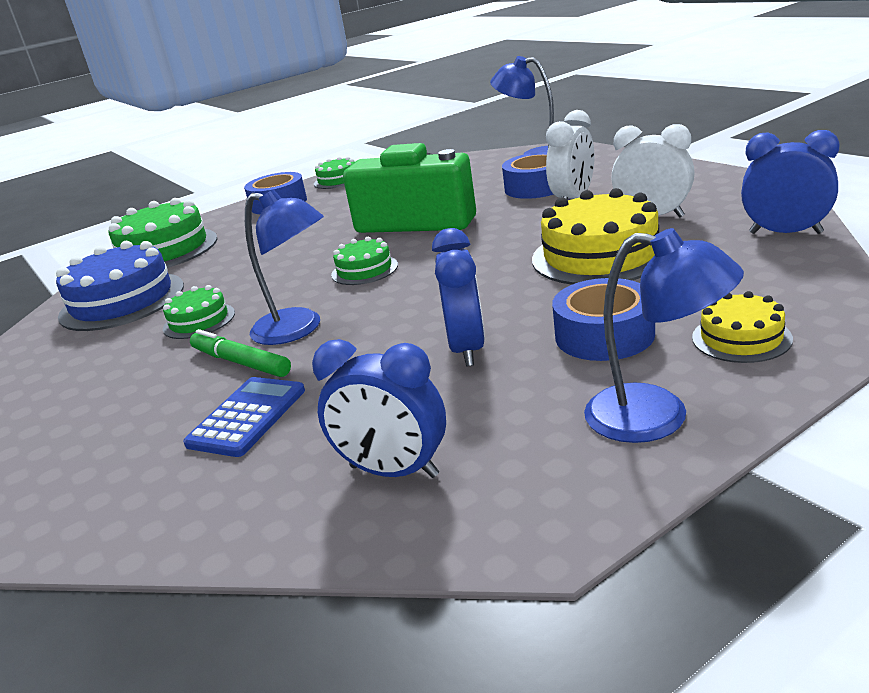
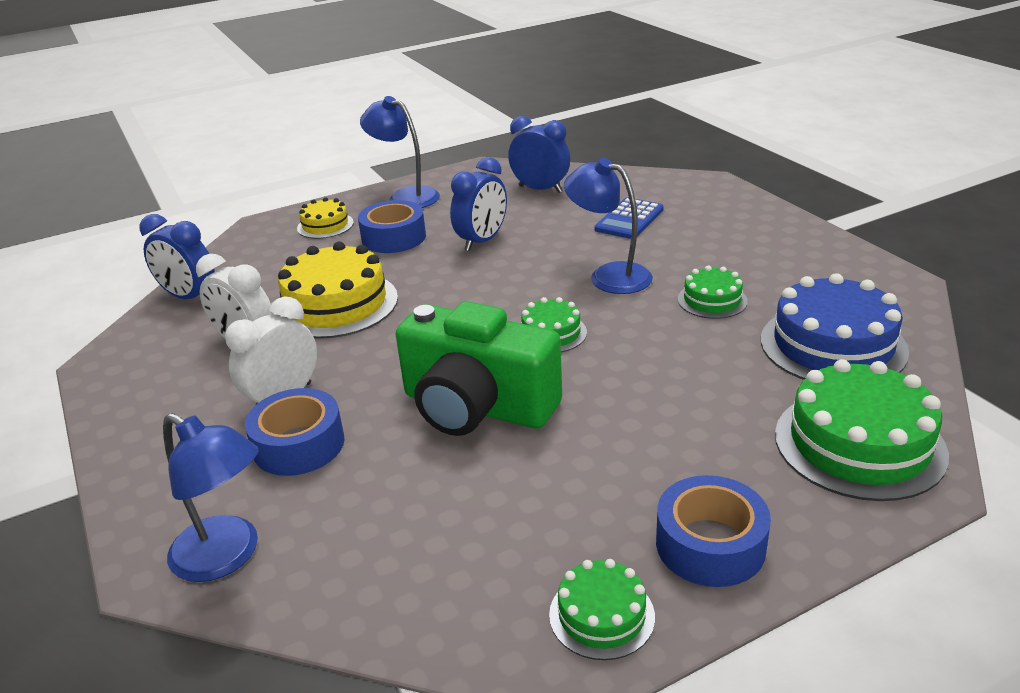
camera: 175 degrees left, 5 degrees up
(241, 362) = (650, 255): green marker -> none
(467, 349) = (482, 241): blue clock -> blue clock turned 150 degrees counterclockwise

